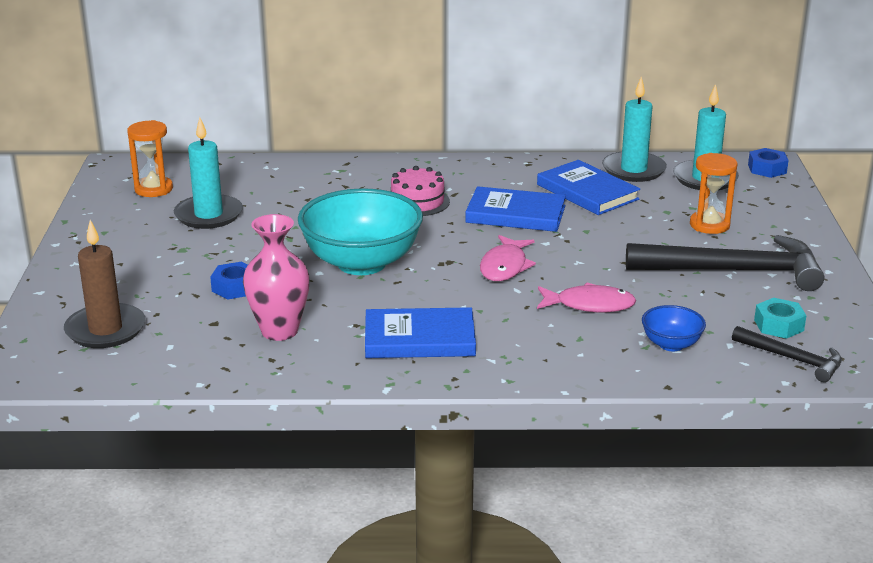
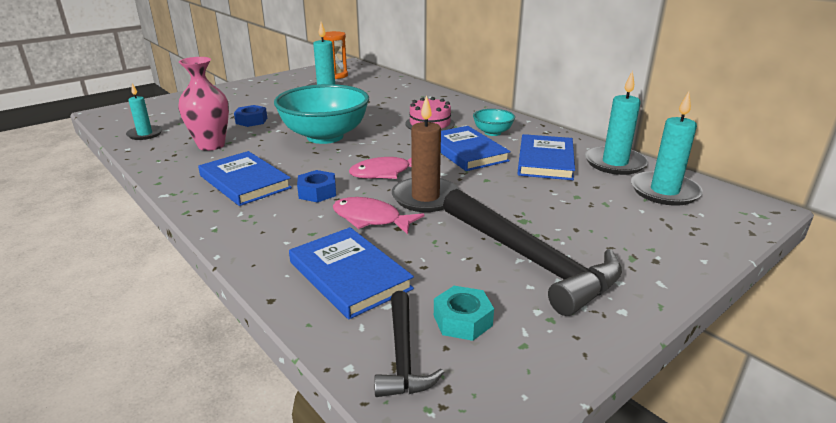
camera: 50 degrees right, 0 degrees up
(105, 330) = (170, 113): brown candle -> brown candle (425, 198)
(164, 363) = (145, 134): none -> turquoise candle
(490, 185) = (492, 133): none -> turquoise bowl
(589, 305) = (371, 219): pink fish -> pink fish turned 150 degrees clockwise
(671, 344) = (349, 275): blue bowl -> blue book
(709, 225) = (590, 220): orange hourglass -> none
(767, 169) = (746, 210): blue nut -> blue nut (317, 192)

